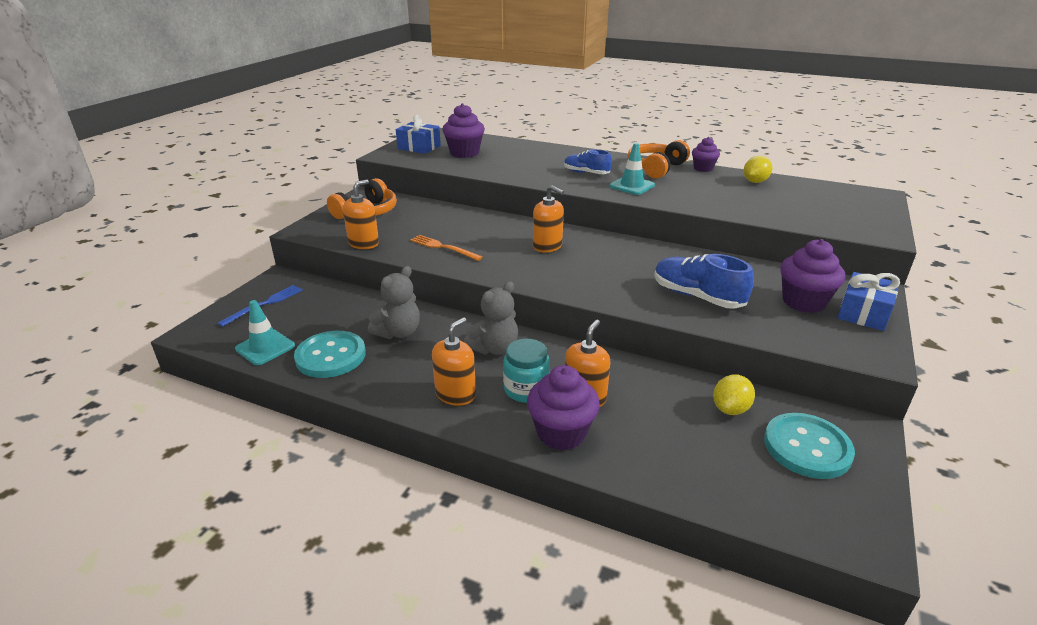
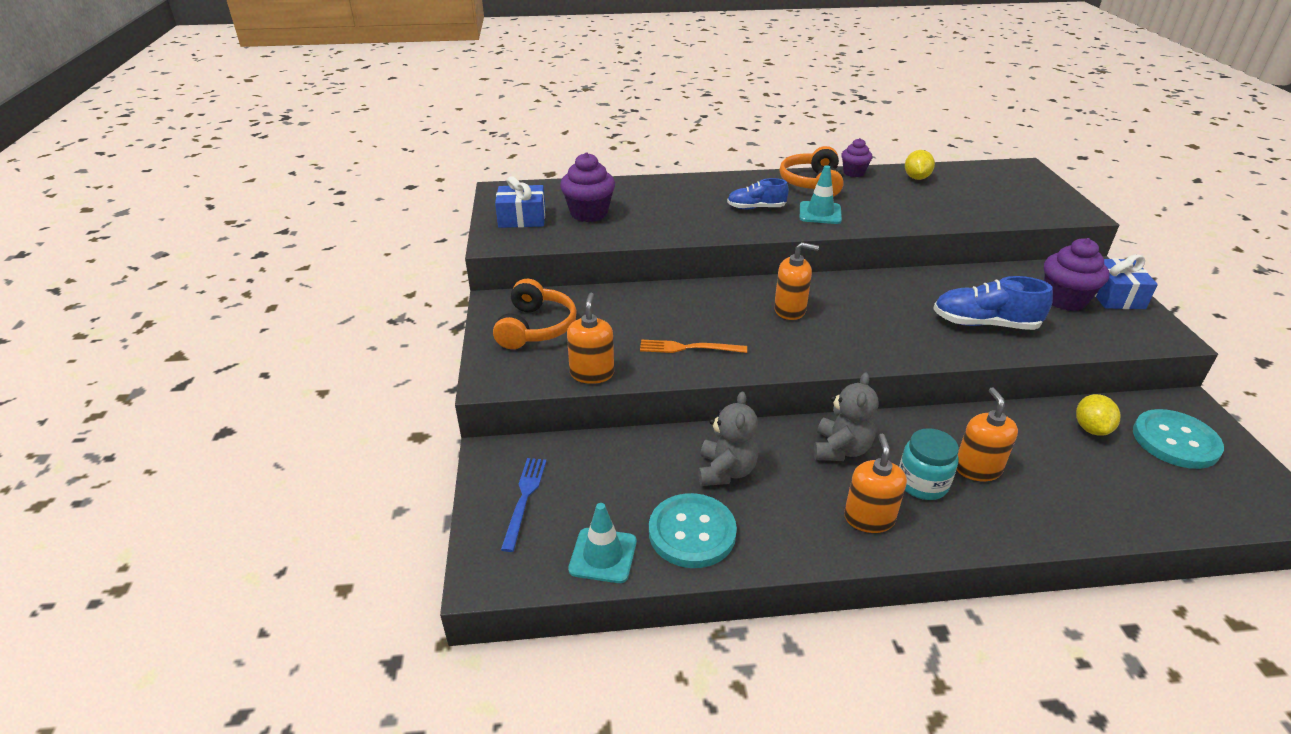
camera: 30 degrees left, 5 degrees up
(561, 433) = (1002, 515): purple cupcake -> none

